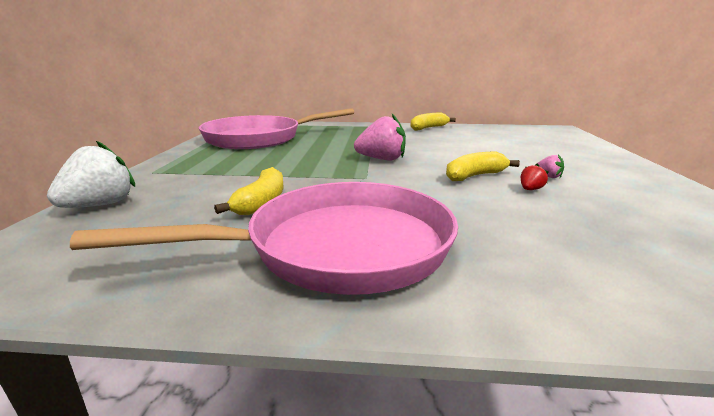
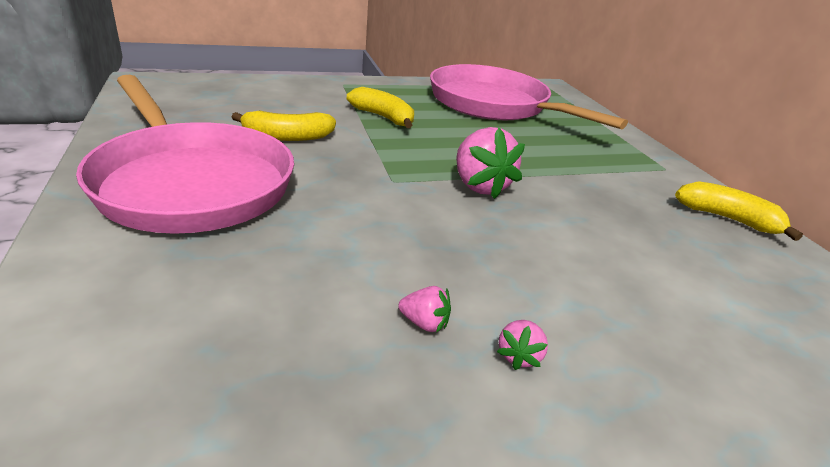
camera: 65 degrees right, 10 degrees up
(100, 205) = (260, 85): white strawberry -> none
(474, 176) = (458, 266): yellow banana -> yellow banana (383, 117)
(530, 189) = (424, 323): red strawberry -> pink strawberry

